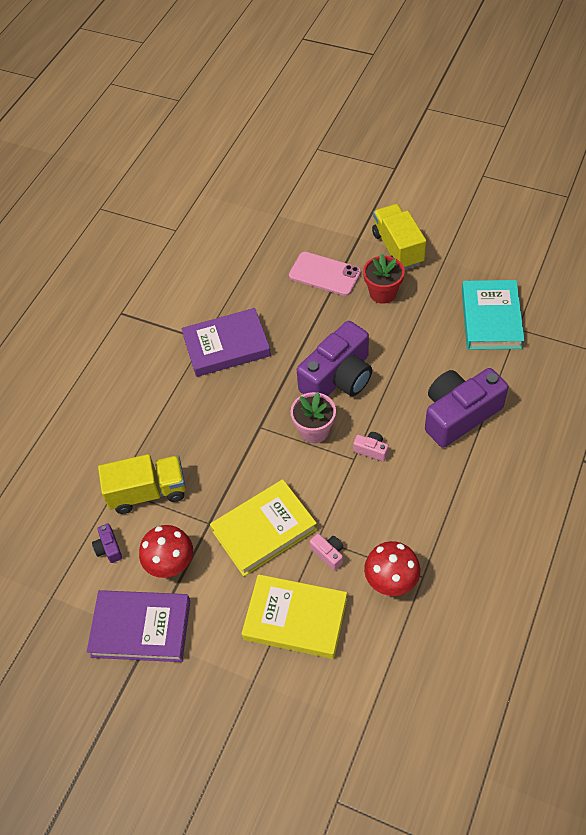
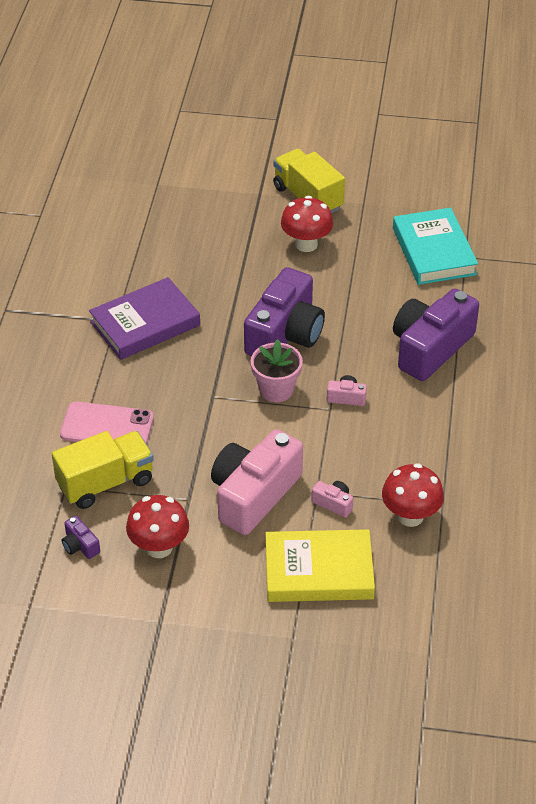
camera: 20 degrees left, 10 degrees down
(141, 628) = (147, 615): purple book -> none
(264, 530) = (253, 495): yellow book -> pink camera
(325, 274) = (233, 235): pink phone -> pink phone (107, 426)
(383, 293) = (306, 244): red flower pot -> red mushroom

